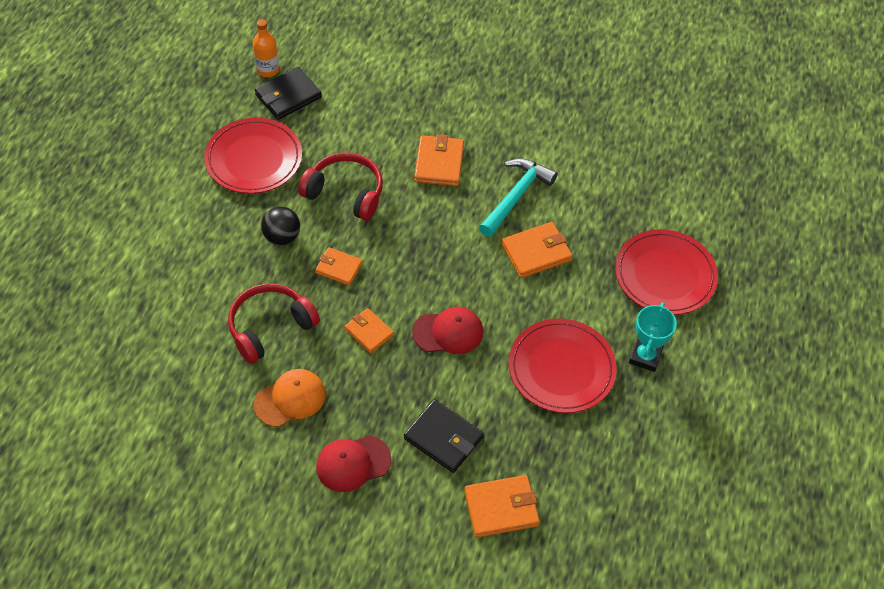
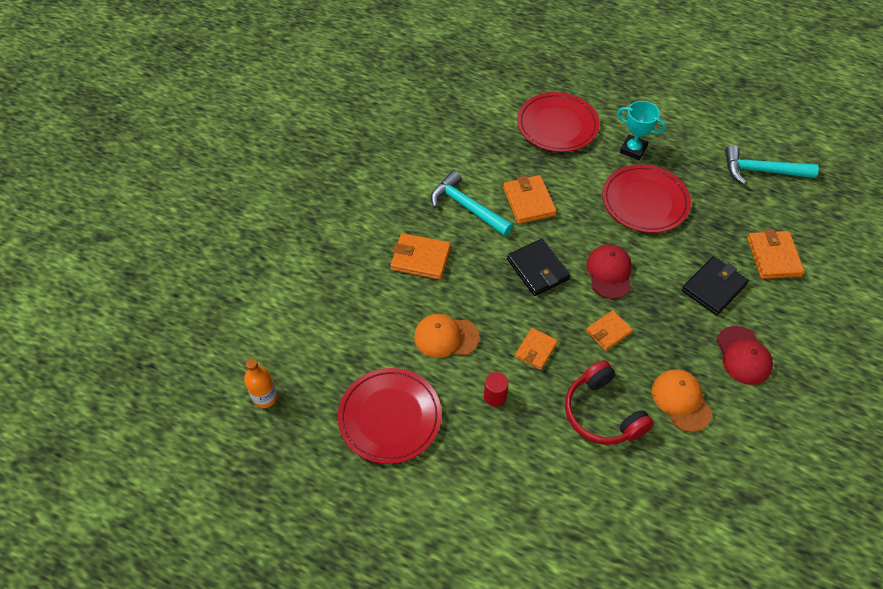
camera: 80 degrees left, 0 degrees up
(282, 237) = (495, 396): black ball -> red cylinder
(288, 96) = (308, 379): black wallet -> black wallet (537, 269)
(345, 193) = (446, 337): red headphones -> orange cap
(645, 505) = (761, 171): none -> turquoise hammer

